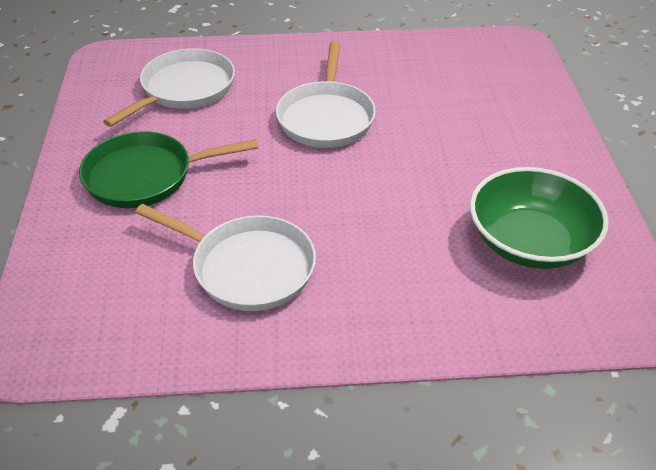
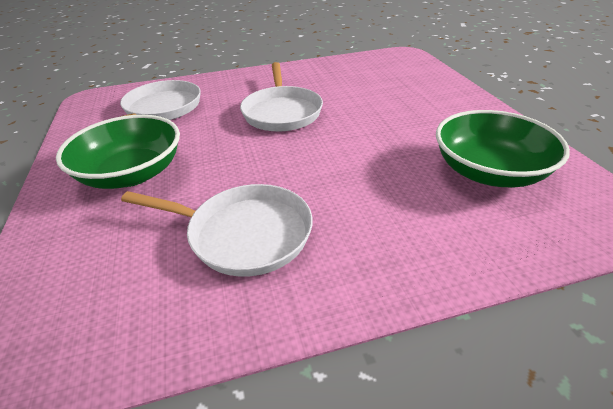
camera: 10 degrees left, 5 degrees down
(145, 176) = (132, 173): green pan -> green bowl

